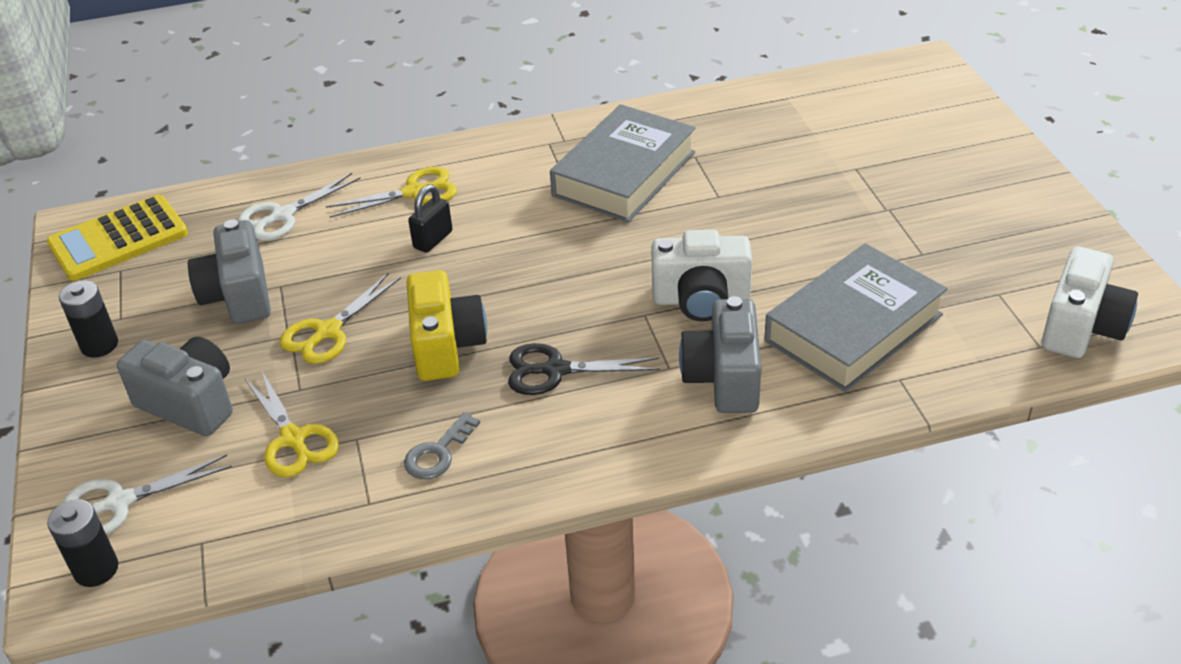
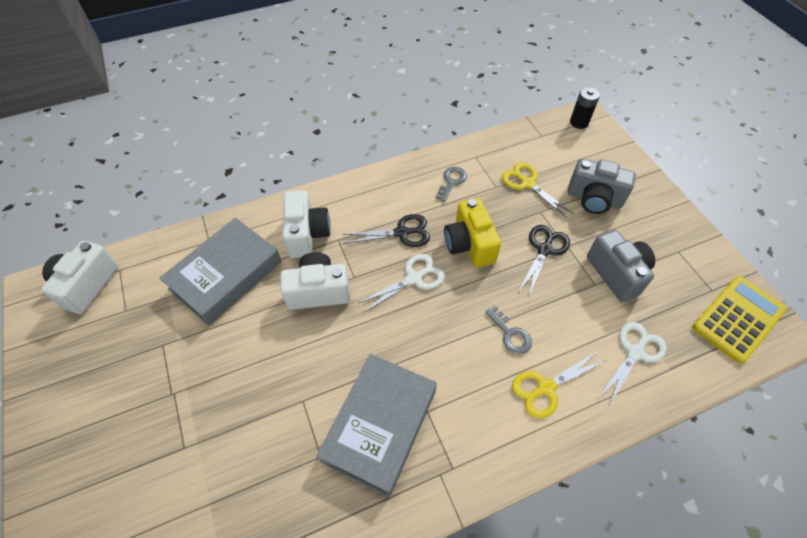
camera: 170 degrees right, 15 degrees up
(99, 345) = (674, 231): black battery -> none
(119, 503) = (591, 148): white scissors -> white scissors (414, 278)
(328, 332) = (544, 250): yellow scissors -> black scissors
(433, 240) = (510, 334): black padlock -> grey key
(724, 378) = (307, 234): grey camera -> white camera

